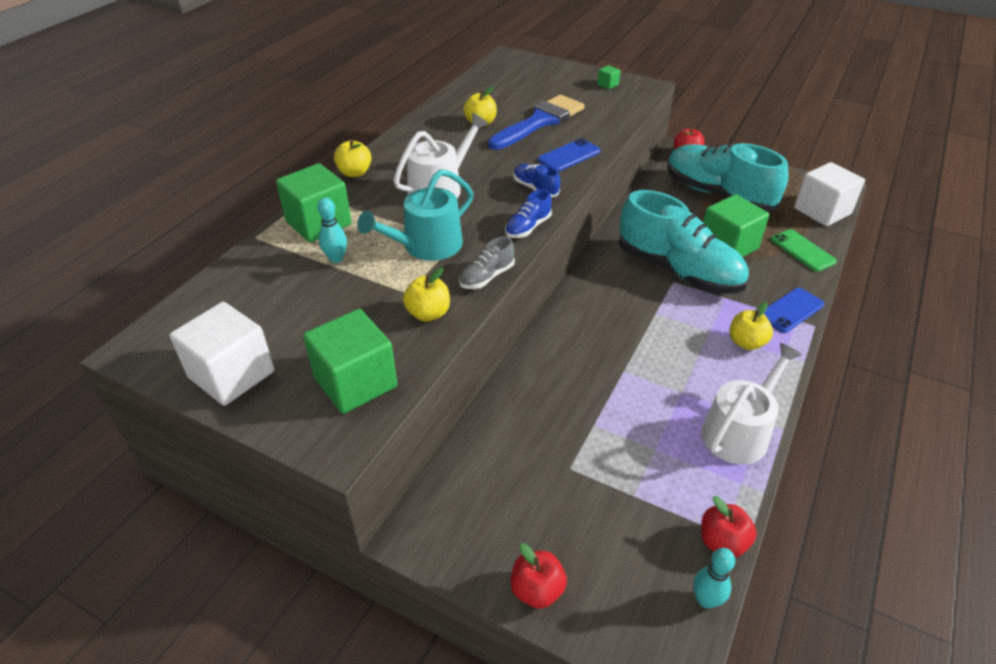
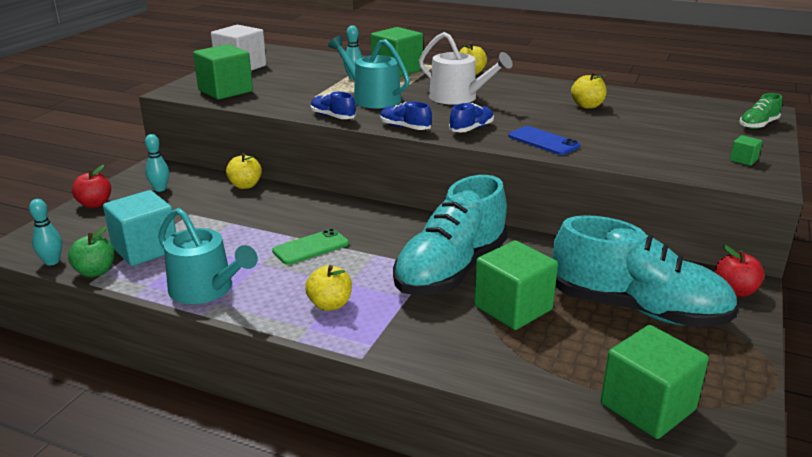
camera: 85 degrees right, 15 degrees down
(428, 313) = (289, 103): yellow apple -> yellow apple (245, 185)
(486, 277) = (333, 117): grey shoe -> blue shoe
(492, 514) = (160, 189): none -> turquoise bowling pin
(538, 65) = (758, 125): none -> green shoe
(539, 122) = (609, 128): blue brush -> none
(663, 500) = (145, 249): none -> turquoise cube
(717, 195) = (637, 309): turquoise shoe -> turquoise shoe turned 75 degrees clockwise
(722, 542) = (95, 272): red apple -> green apple
(739, 431) = (206, 289): white watering can -> turquoise watering can
(791, 310) = (389, 343): blue phone -> none
(802, 250) = (524, 370): green phone -> green phone (311, 247)
(822, 211) = (647, 407): white cube -> green cube

